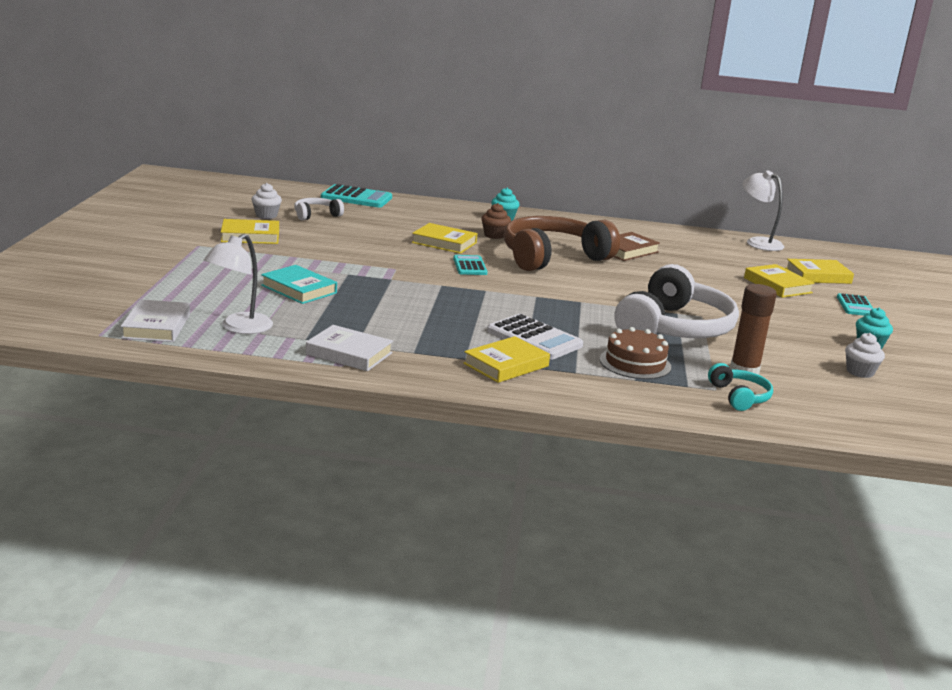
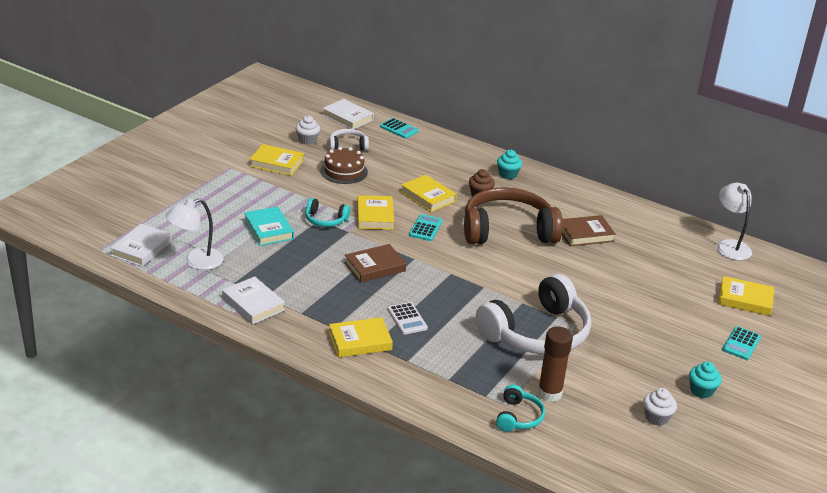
camera: 25 degrees right, 10 degrees up
(292, 195) = (348, 117): none -> white book
(355, 273) = (325, 220): none -> turquoise headphones
(356, 198) = (399, 129): turquoise calculator -> turquoise calculator, size x0.63
(452, 302) = (375, 267): none -> brown book
(534, 338) = (407, 319): white calculator -> white calculator, size x0.63
(635, 363) = (465, 363): brown cake -> brown cake (344, 171)
(777, 285) = (689, 303): yellow book -> yellow book (375, 216)

